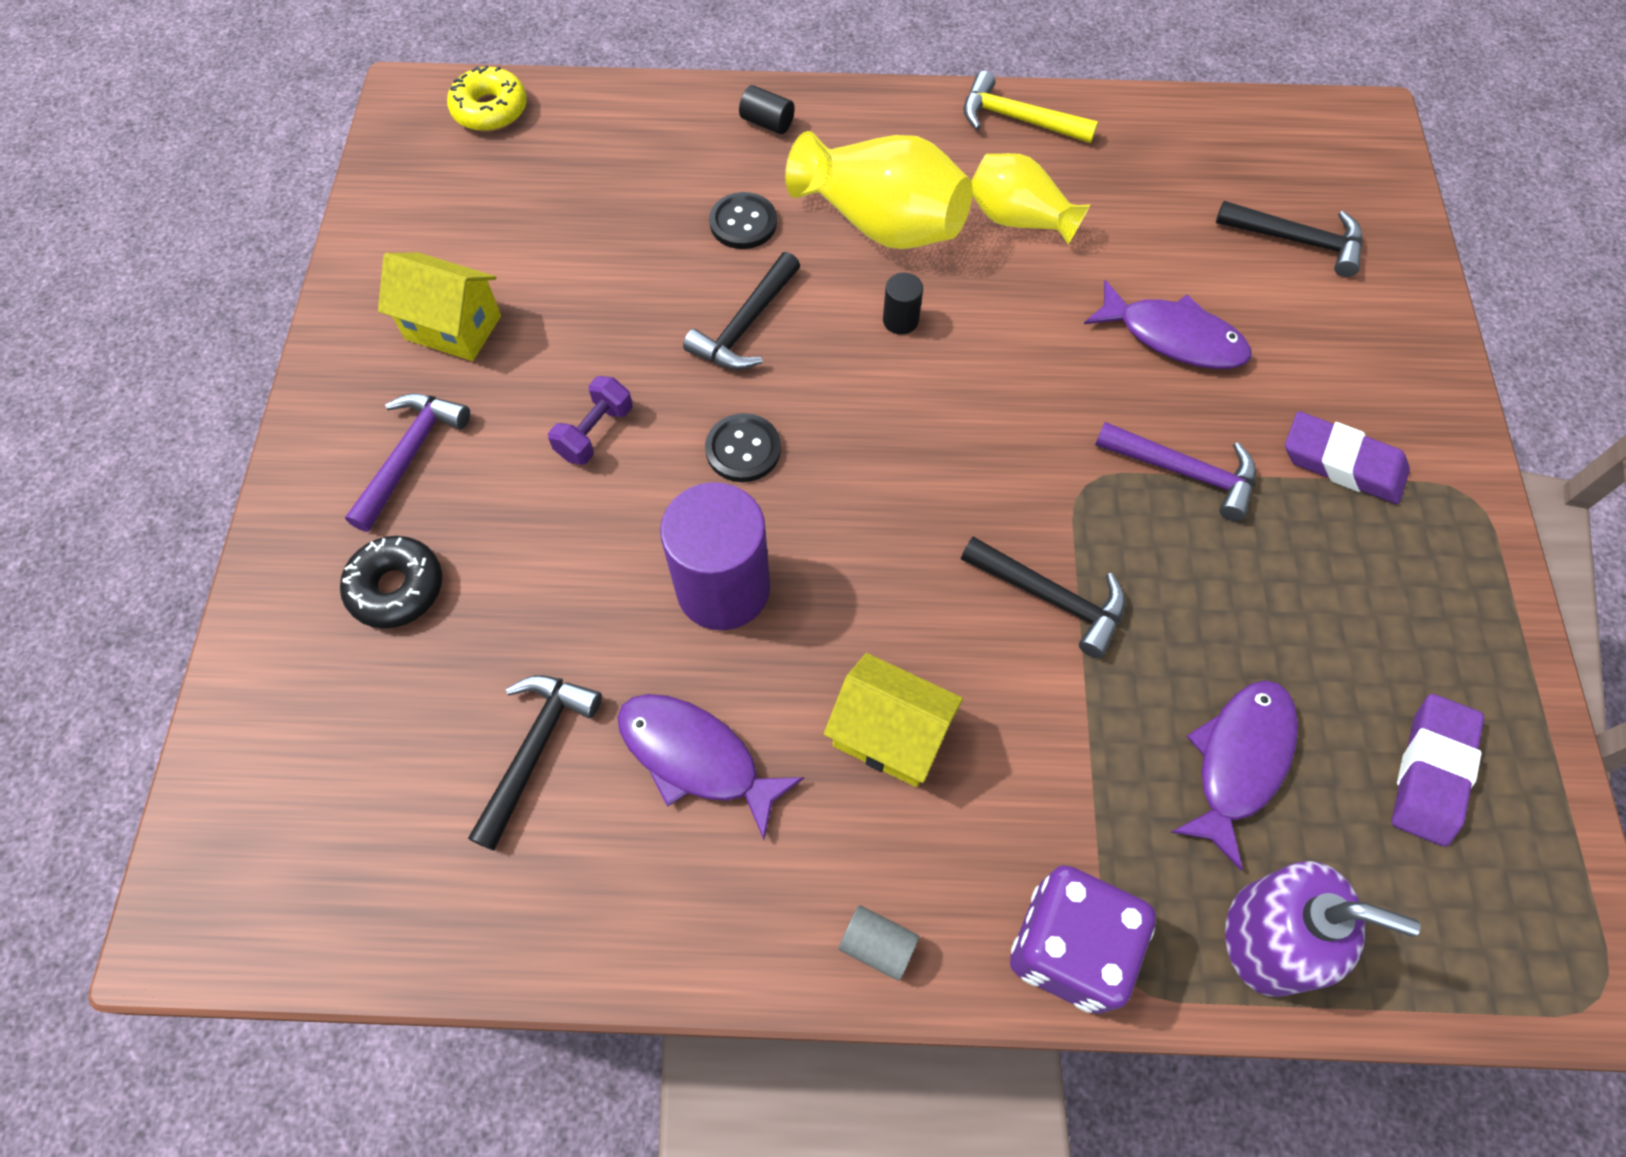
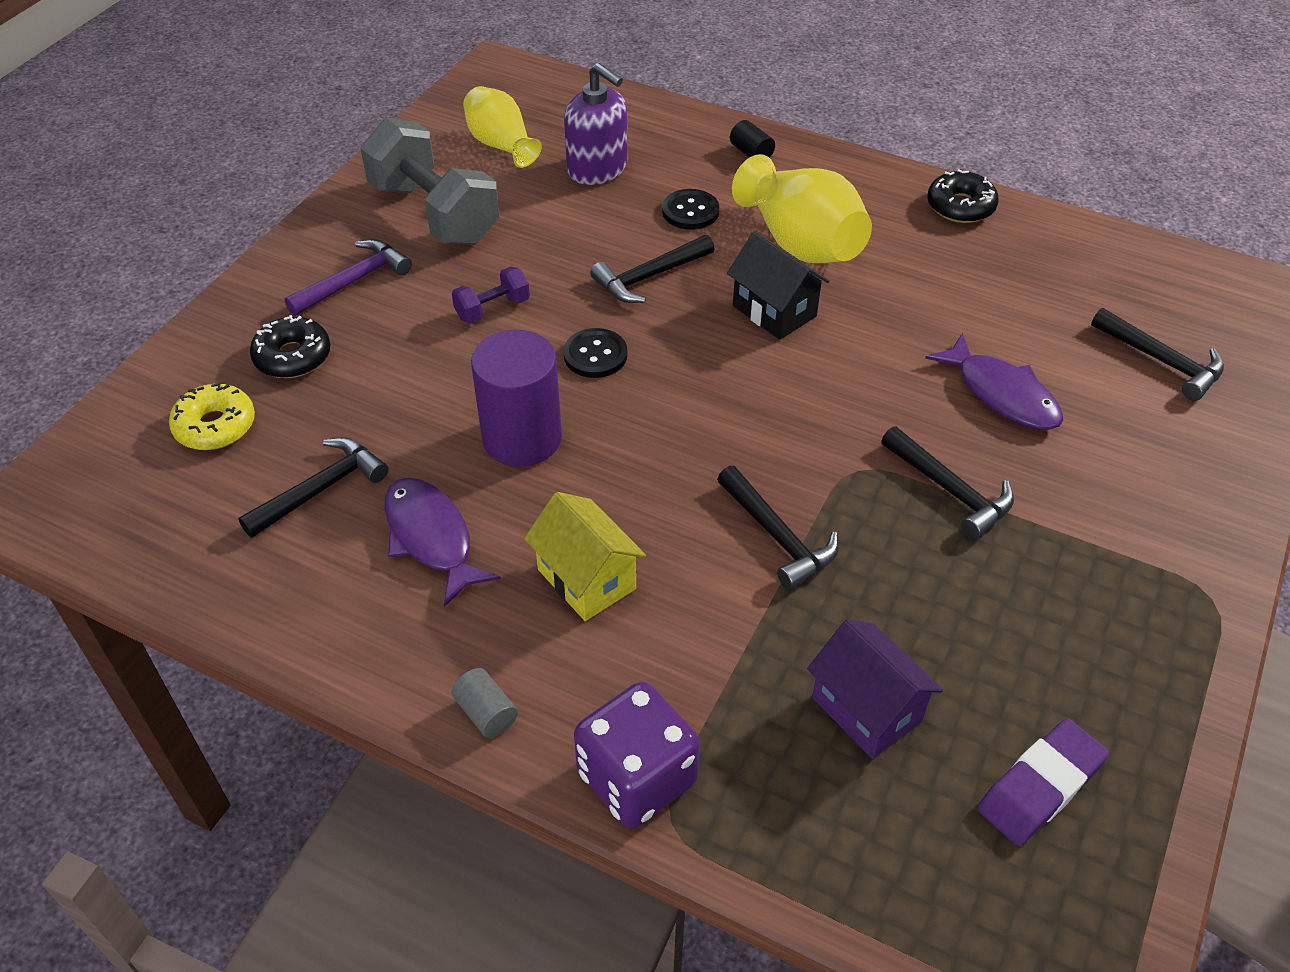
camera: 25 degrees right, 15 degrees down
(453, 327) = (434, 213): yellow house -> grey dumbbell
(490, 110) = (548, 89): yellow donut -> yellow donut (215, 426)
(900, 320) = (774, 311): black cylinder -> black house
(1017, 119) = (960, 206): yellow hammer -> black donut
(1018, 219) = (917, 273): yellow vase -> yellow vase (501, 145)
(1184, 472) = (950, 490): purple hammer -> black hammer
(1238, 761) = (866, 709): purple fish -> purple house
(1268, 938) = (811, 845): purple soap dispenser -> purple soap dispenser (597, 168)
(1342, 463) = (1101, 533): purple eraser -> none

